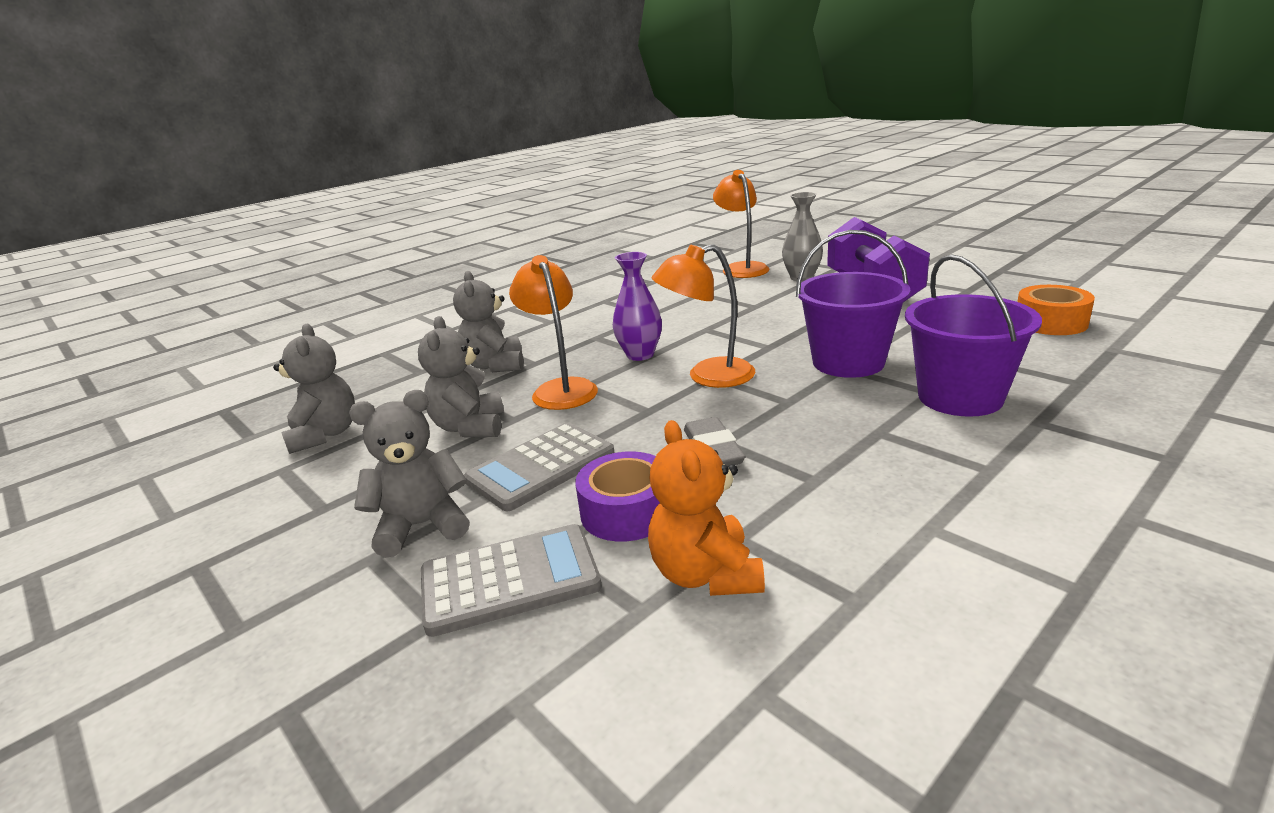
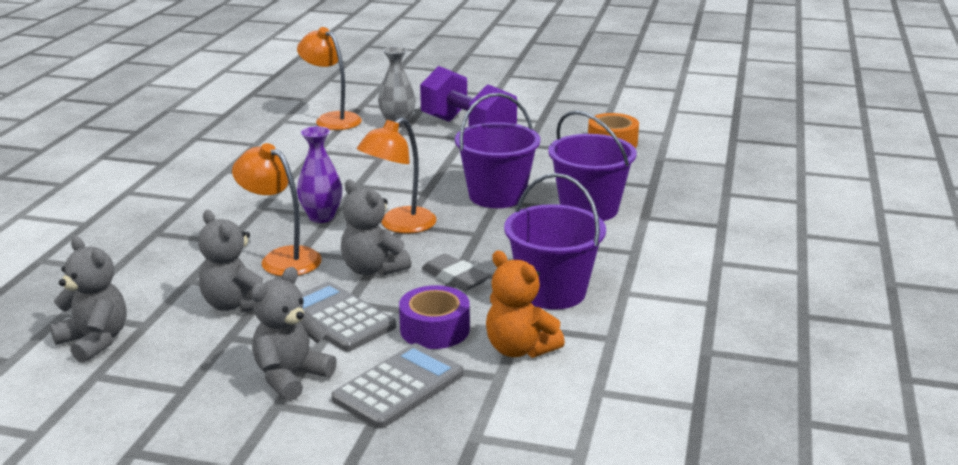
camera: 35 degrees left, 0 degrees up
(495, 365) = (189, 250): grey teddy bear -> grey teddy bear (373, 269)
(541, 467) = (337, 318): grey calculator -> grey calculator turned 120 degrees clockwise
(821, 500) = (552, 292): none -> purple bucket

